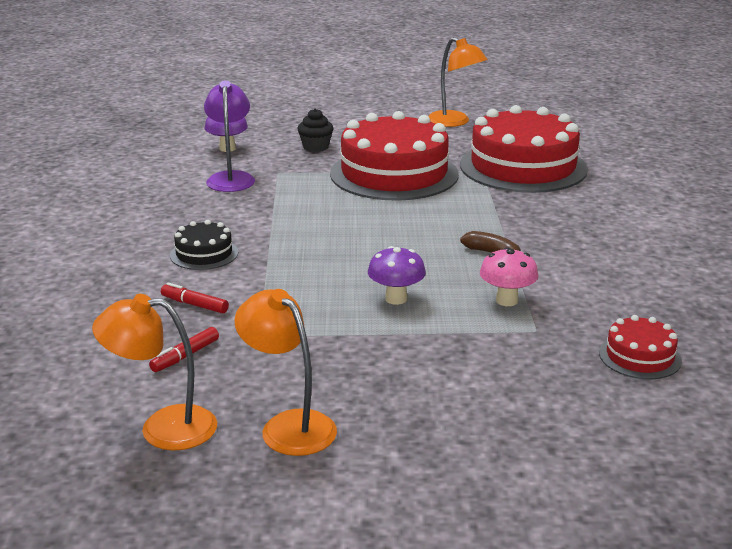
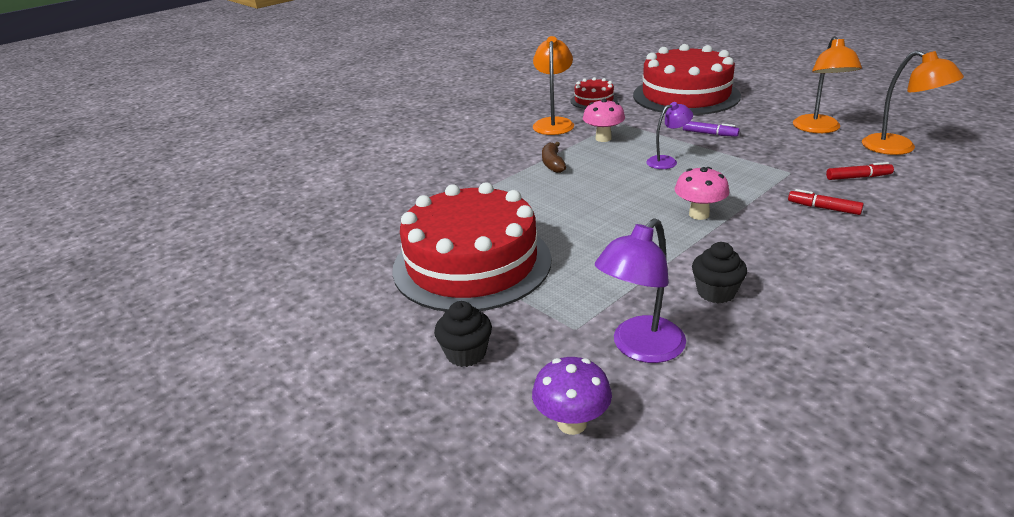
camera: 130 degrees left, 5 degrees up
(194, 304) = (823, 208): red marker -> red marker turned 135 degrees clockwise
(204, 254) = (776, 250): black cake -> none
(219, 215) = (716, 292): none -> black cupcake
(294, 258) = (699, 214): none -> pink mushroom
(396, 299) = (667, 161): purple mushroom -> purple lamp
(408, 357) = (710, 134): none -> purple marker
(454, 122) = (259, 310): orange lamp -> orange lamp (553, 123)
(523, 167) = (365, 218): red cake -> red cake (686, 95)

